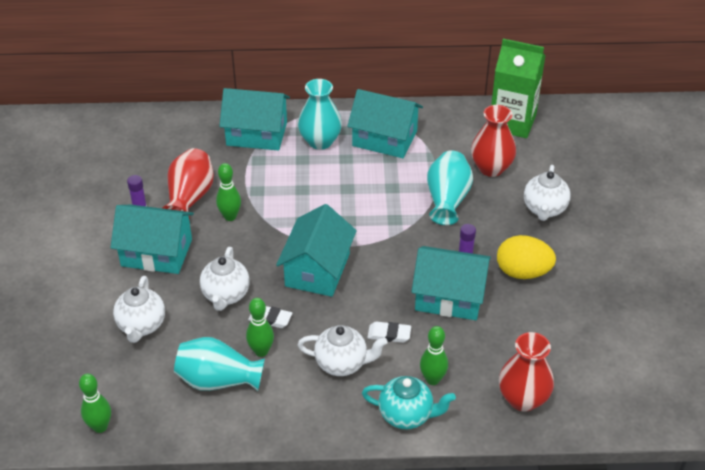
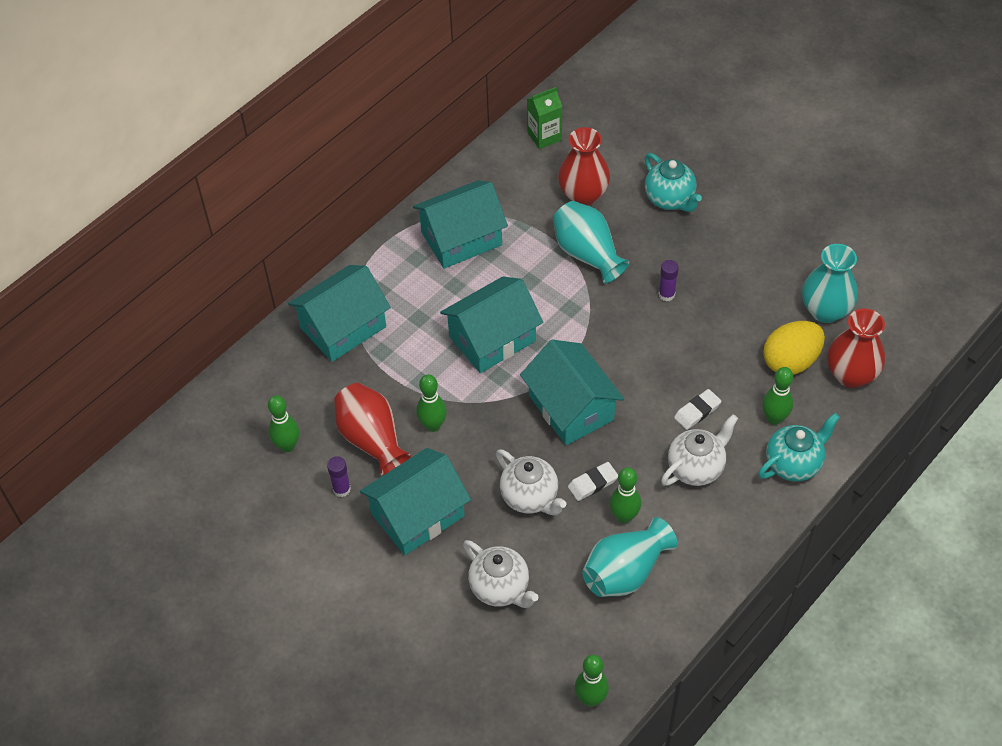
camera: 45 degrees left, 10 degrees up
(146, 167) = (287, 446): none -> green bowling pin
(320, 141) = (410, 287): turquoise vase -> turquoise vase (825, 311)
(449, 296) = (698, 339): turquoise house -> turquoise house (492, 338)
(512, 122) = (544, 136): green carton -> green carton, size x0.56
(523, 272) = (723, 269): yellow egg -> yellow egg (790, 361)
(544, 209) = (670, 199): white teapot -> turquoise teapot

